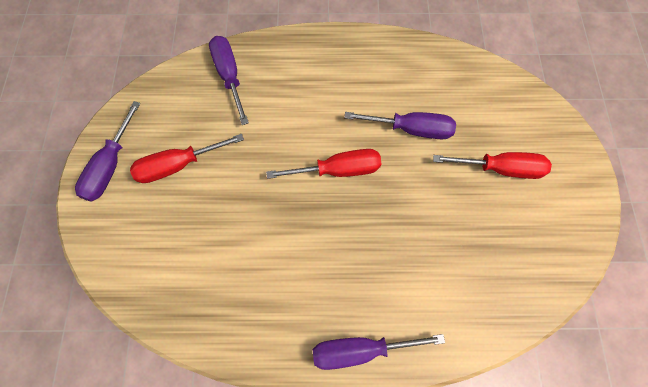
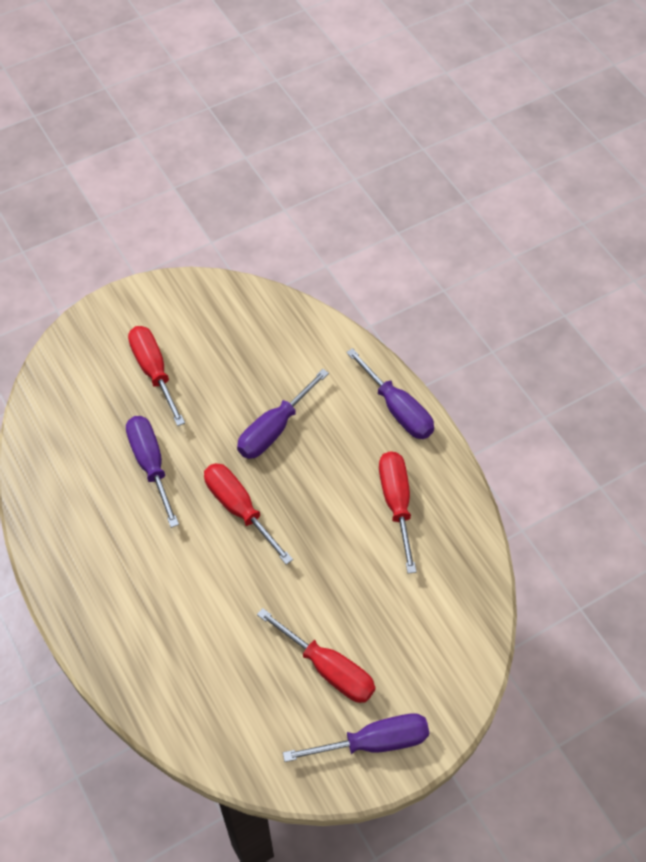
camera: 120 degrees left, 10 degrees down
(229, 76) = (183, 688): purple screwdriver -> purple screwdriver (274, 429)
(270, 290) = (396, 504): none -> red screwdriver

